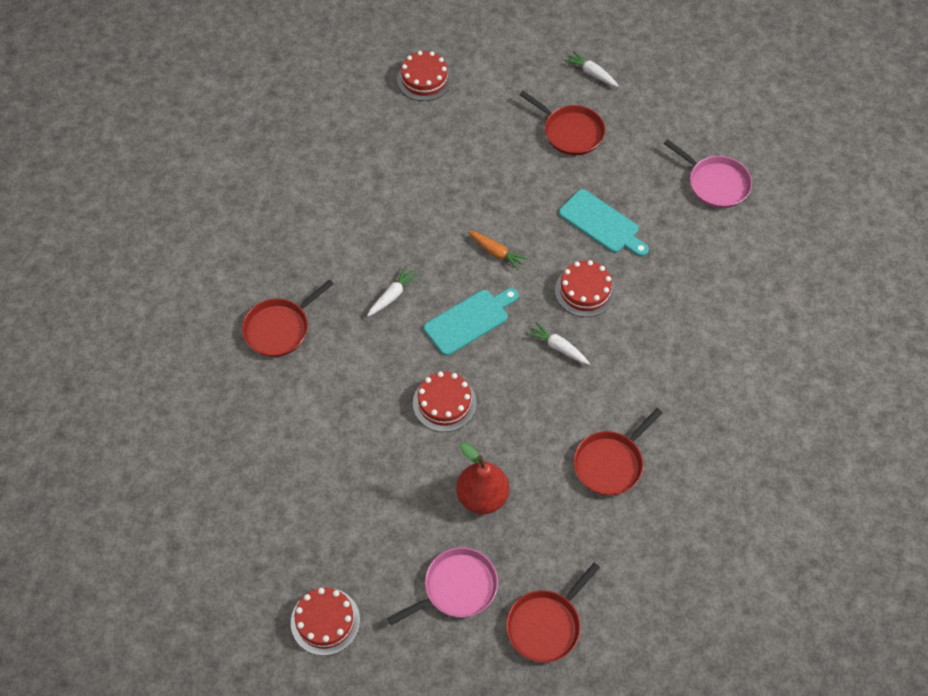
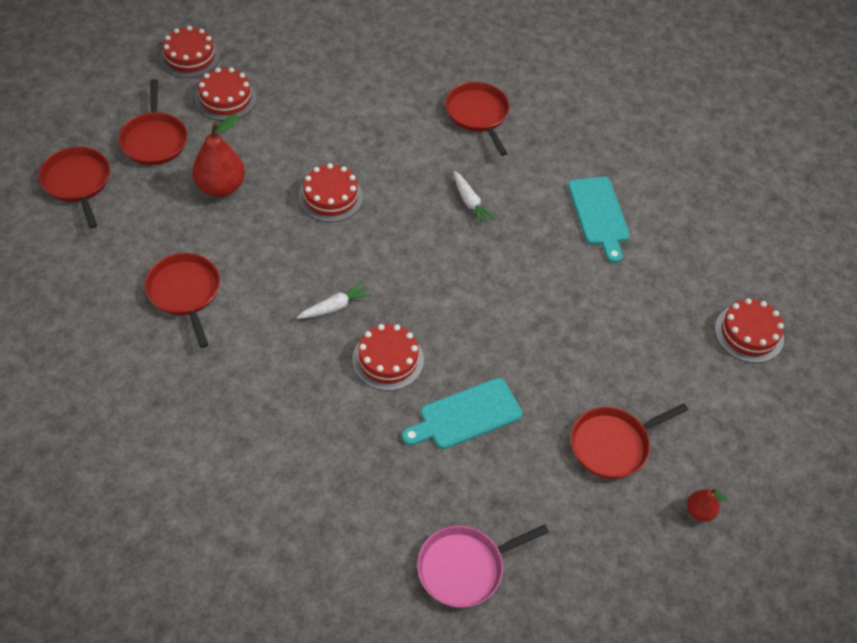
camera: 110 degrees right, 5 degrees down
(368, 553) = (226, 98): none -> red cake
(457, 588) = (154, 140): pink pan -> red pan
(469, 320) = (408, 249): turquoise cutting board -> turquoise cutting board (599, 215)
(496, 253) = (477, 303): orange carrot -> none
(592, 73) = (699, 511): white carrot -> red pear

